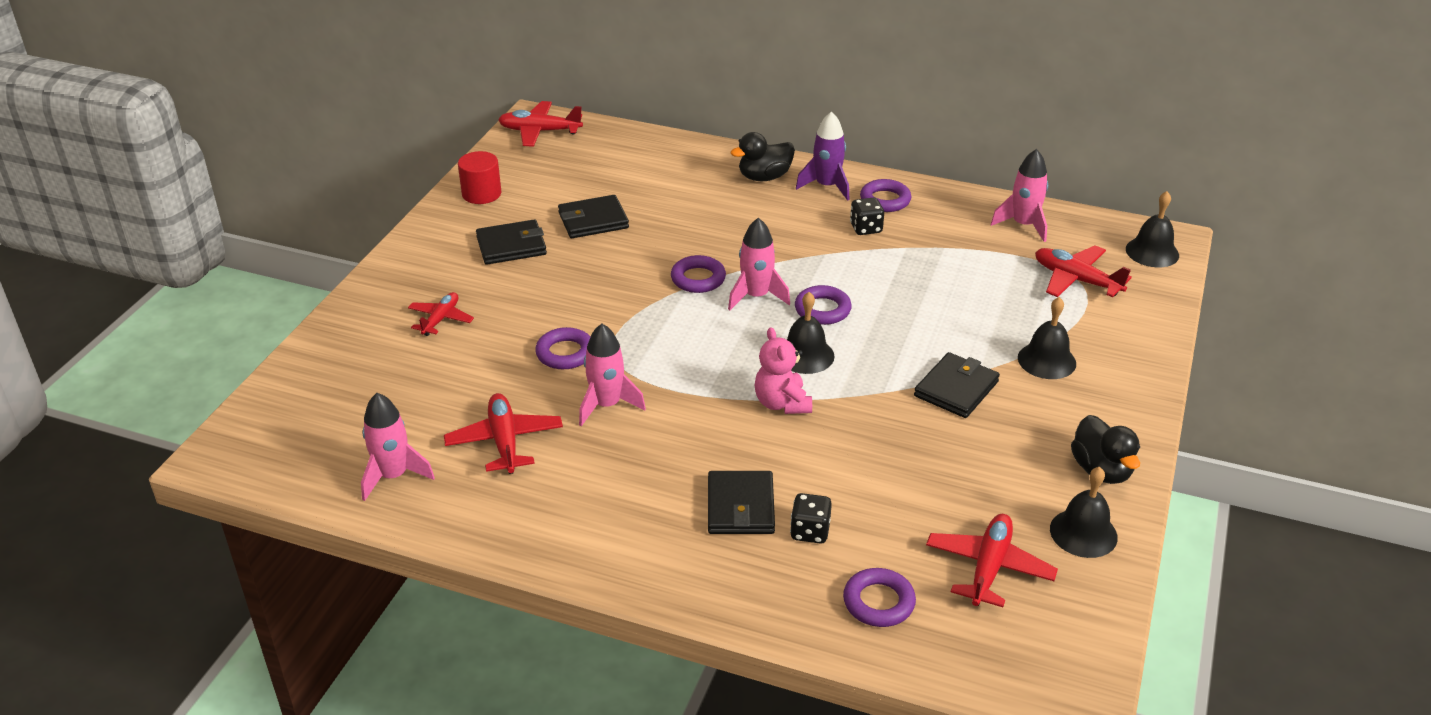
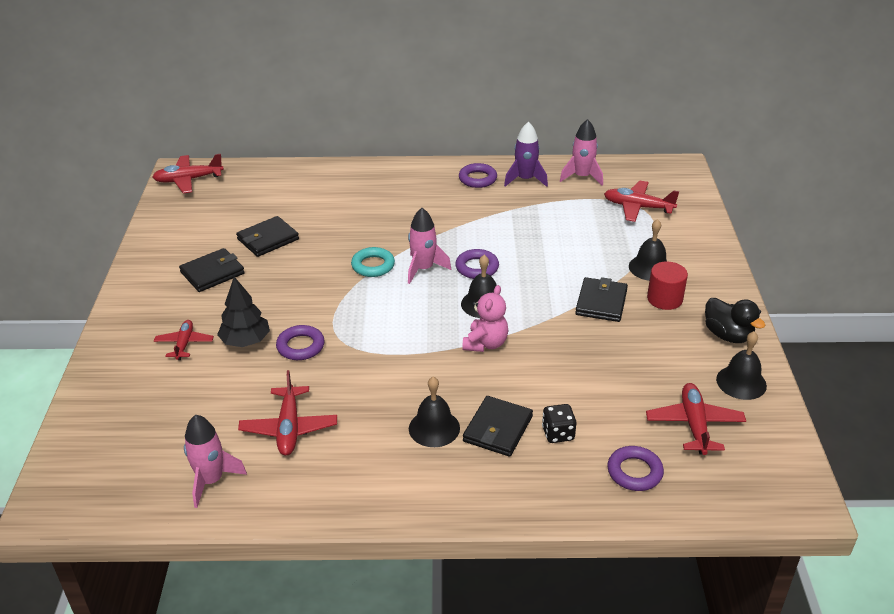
camera: 20 degrees left, 0 degrees up
(481, 194) = (166, 237): red cylinder -> red cylinder (664, 299)
(505, 441) = (289, 428): red plane -> red plane turned 150 degrees counterclockwise
(508, 332) = (245, 341): none -> black tree
(607, 405) = (355, 378): pink rocket -> none
(698, 279) = (373, 265): purple ring -> turquoise ring
(741, 506) = (498, 429): black wallet -> black wallet turned 45 degrees clockwise
(764, 177) = (381, 180): black duck -> none
(782, 403) = (485, 344): pink teddy bear -> pink teddy bear turned 120 degrees counterclockwise
(827, 186) = (431, 177): purple rocket -> purple rocket (525, 179)
(866, 228) = (475, 202): black dice -> none
(1152, 252) = (675, 177): black bell -> black bell (434, 428)

